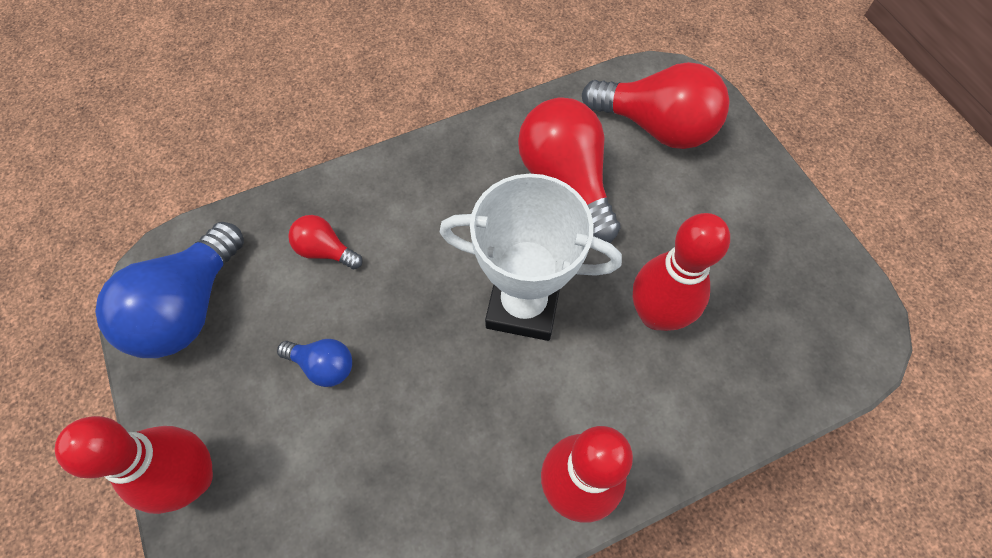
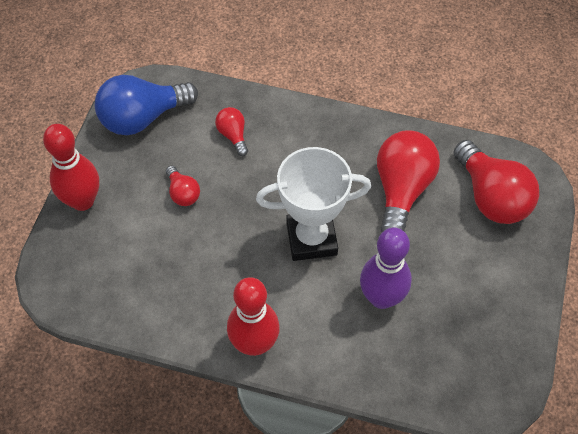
camera: 40 degrees right, 5 degrees down
(323, 366) = (183, 193): blue light bulb -> red light bulb
(523, 305) = (311, 239): white trophy -> white trophy turned 60 degrees counterclockwise
(656, 314) = (381, 298): red bowling pin -> purple bowling pin

